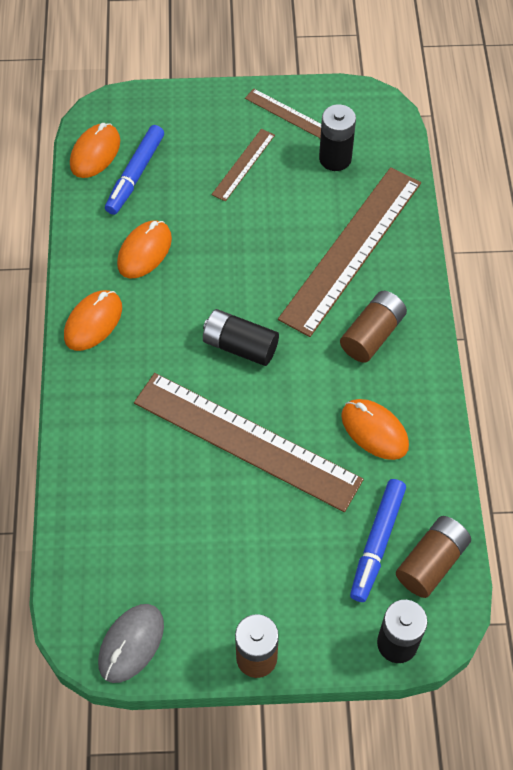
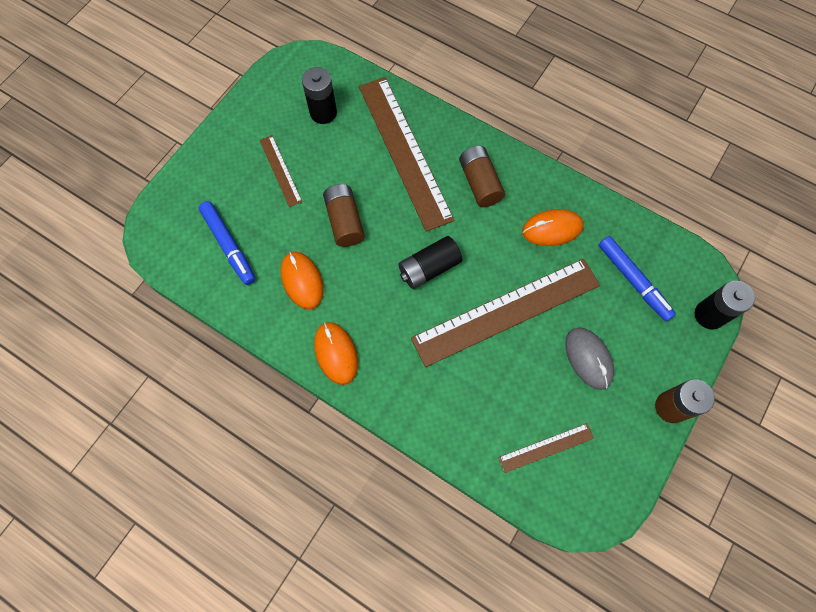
camera: 55 degrees left, 10 degrees up
(95, 153) = (185, 261): orange mouse -> none
(131, 644) = (613, 484): grey mouse -> grey mouse (588, 358)
(288, 114) = (261, 116): brown ruler -> brown ruler (546, 447)
(431, 562) = (666, 259): brown battery -> brown battery (344, 221)

